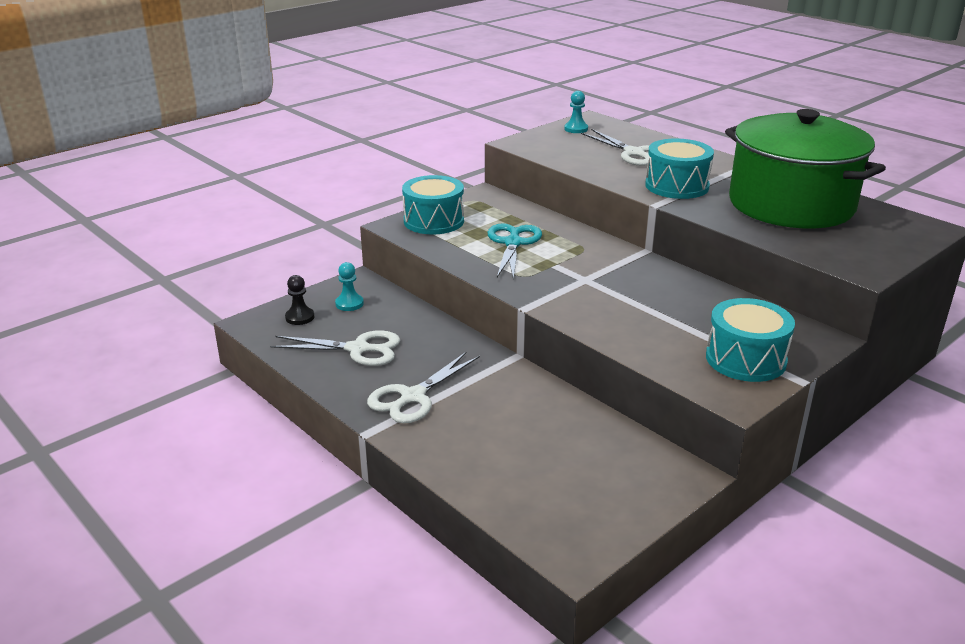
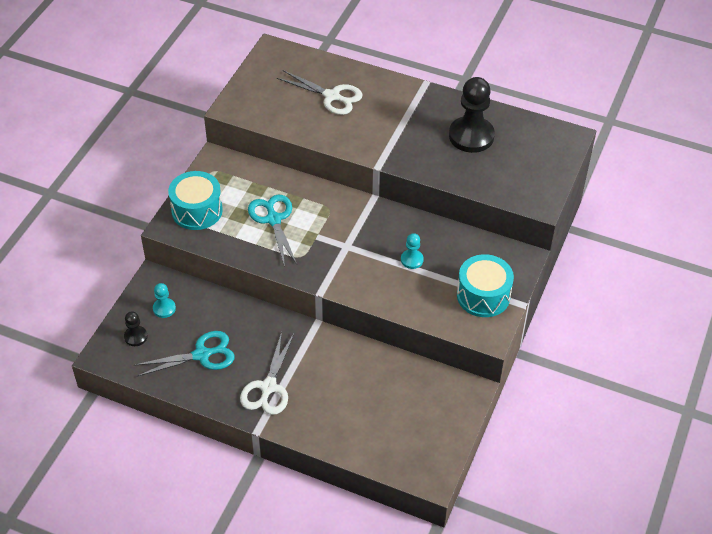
camera: 25 degrees left, 20 degrees up
(358, 349) = (202, 355): white scissors -> turquoise scissors
(576, 129) = (268, 70): turquoise pawn -> turquoise pawn (412, 260)
(676, 186) = (382, 135): turquoise drum -> none
(791, 204) = (471, 136): green pot -> black pawn

